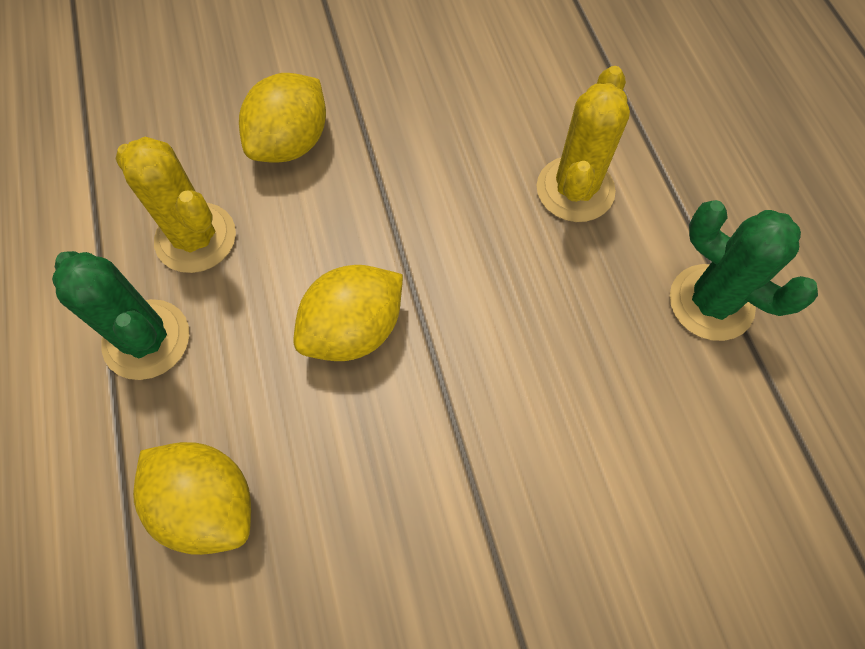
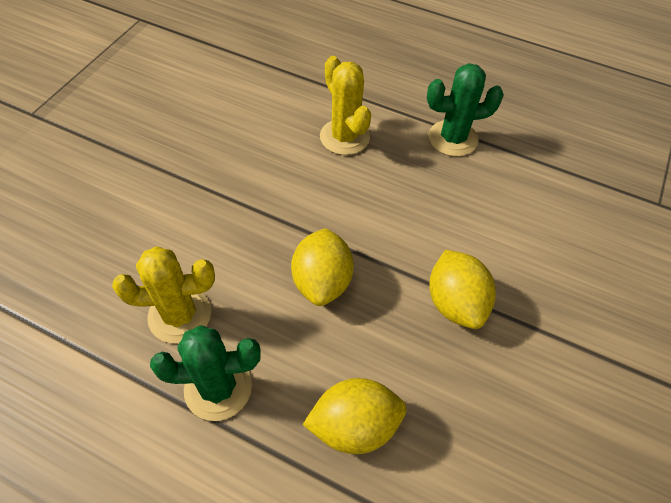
camera: 50 degrees left, 10 degrees down
(291, 143) = (174, 226): yellow lemon -> yellow lemon (455, 303)

